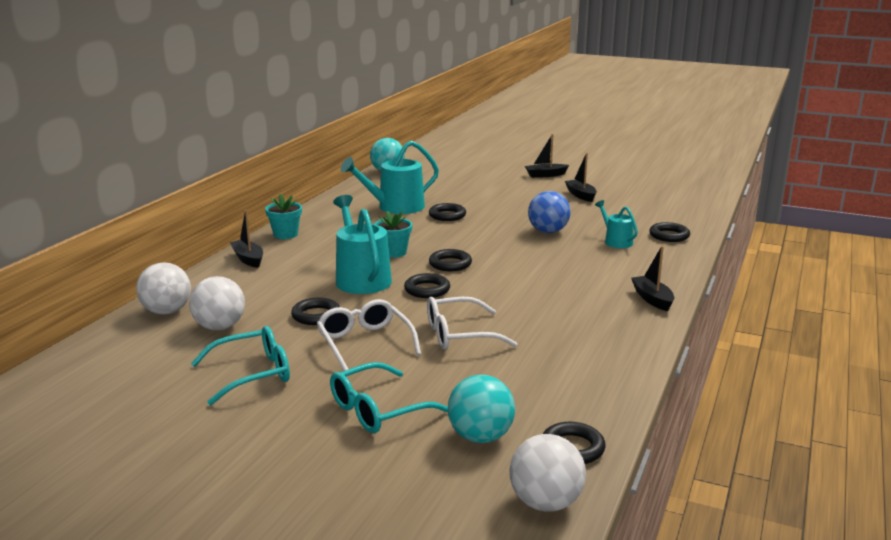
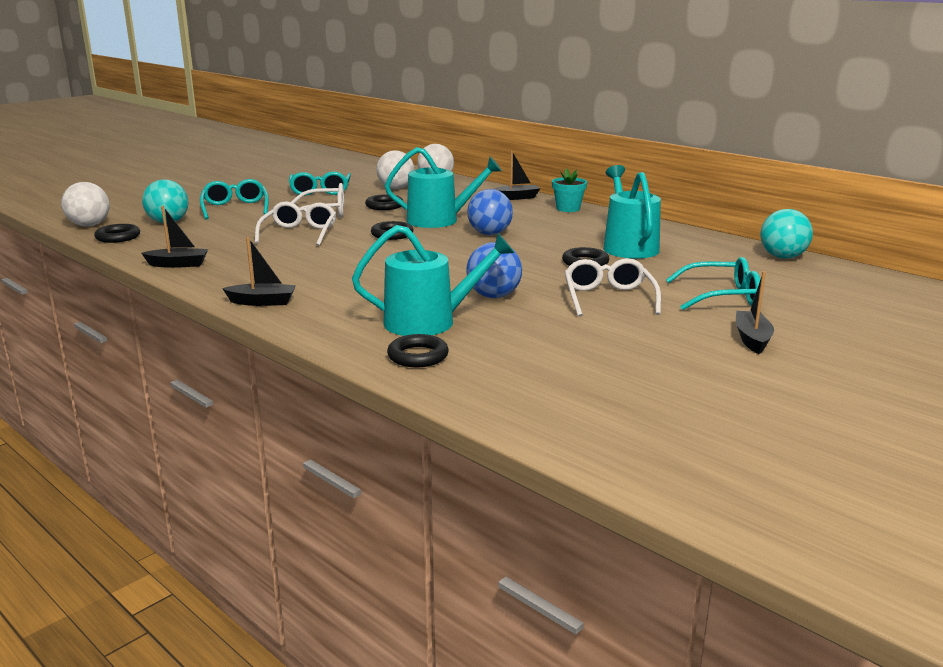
camera: 110 degrees right, 0 degrees up
(394, 252) = (489, 234): turquoise flower pot -> blue ball
(450, 264) = (440, 247): black ring -> none
(483, 182) = (722, 296): none -> turquoise glasses
(516, 204) = (608, 298): none -> white glasses
(581, 195) = (631, 342): black boat -> black boat (178, 264)
(616, 241) = (429, 322): turquoise watering can -> turquoise watering can, size x1.81

